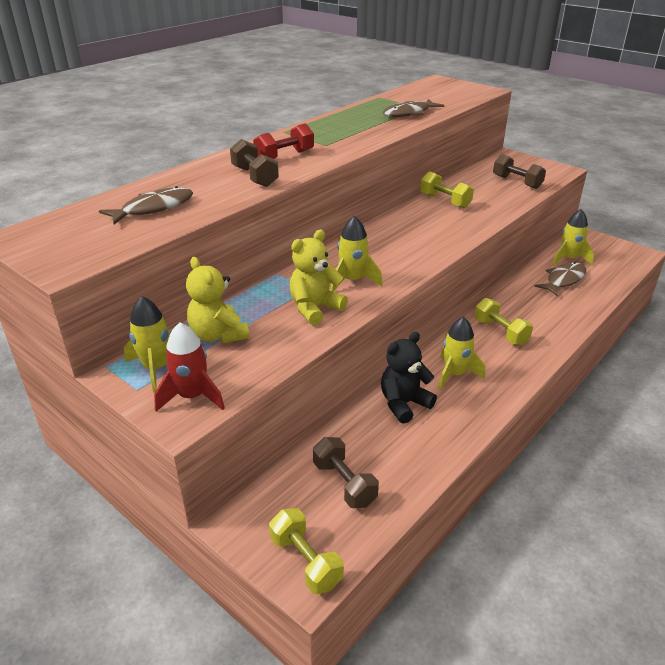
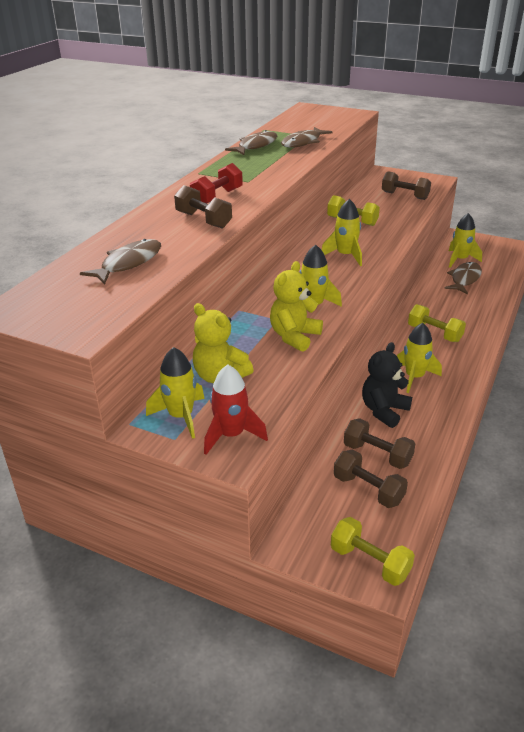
camera: 15 degrees left, 0 degrees up
(359, 112) = (255, 146): none -> brown fish
(373, 448) = (377, 454): none -> brown dumbbell
(417, 235) = (345, 255): none -> yellow rocket

